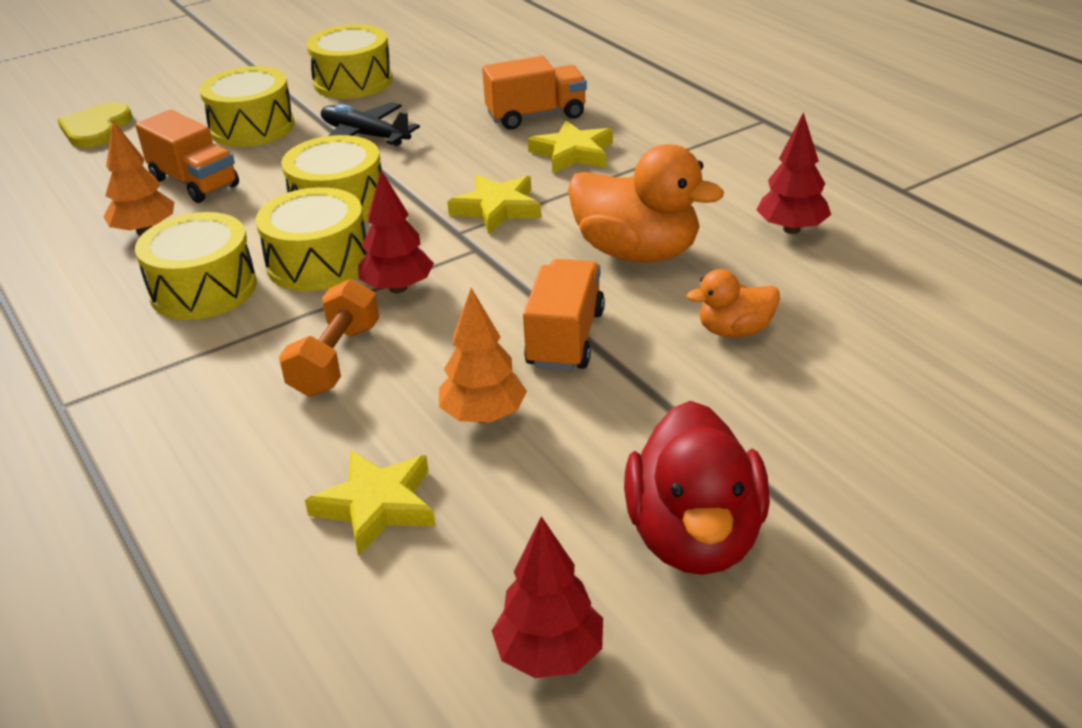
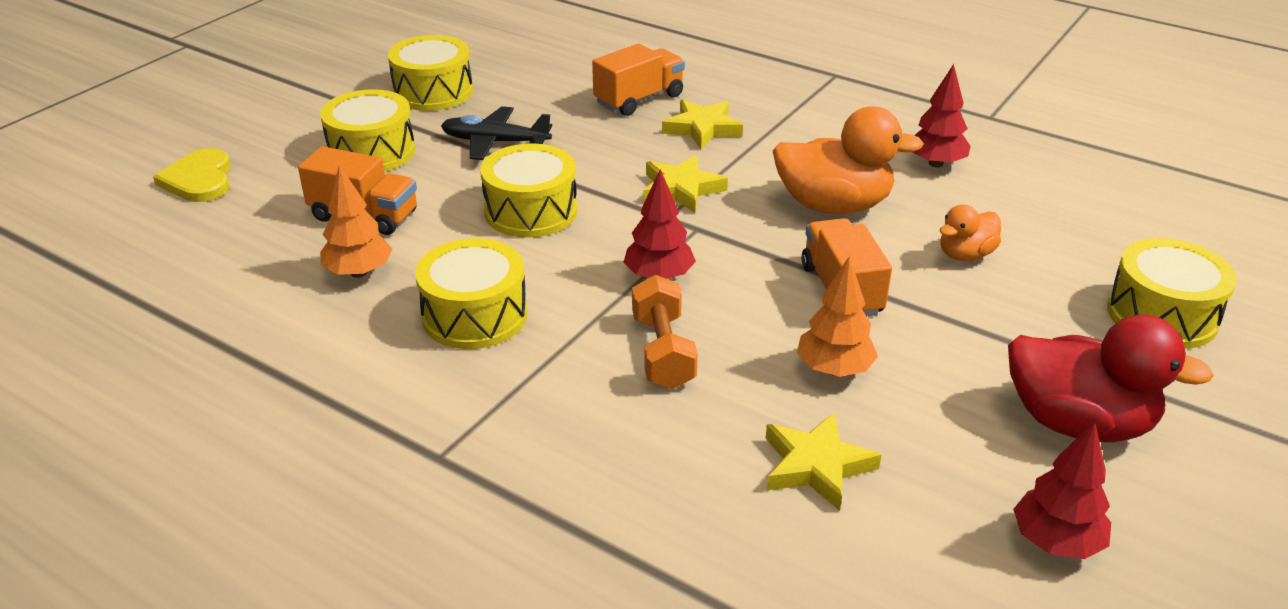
camera: 25 degrees left, 0 degrees up
(318, 262) = (563, 268): yellow drum -> yellow drum (1162, 315)
(695, 537) = (1078, 423): red duck -> red duck turned 45 degrees counterclockwise

